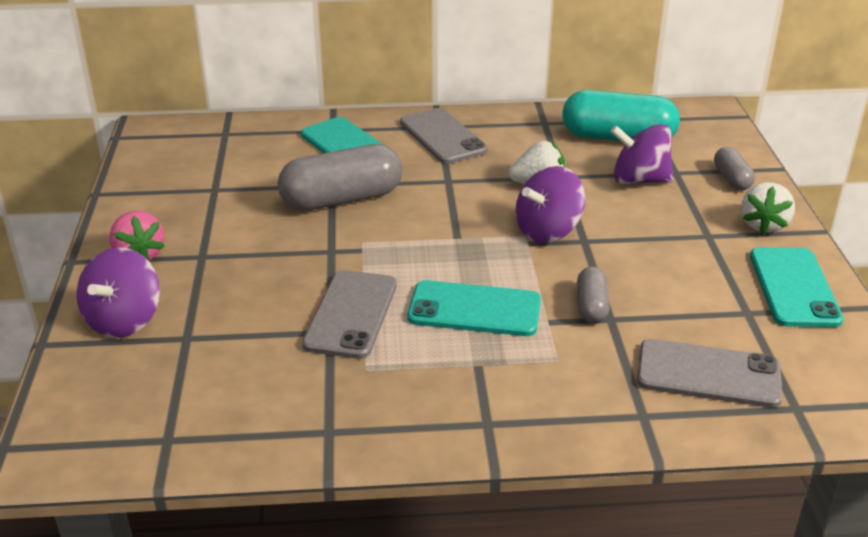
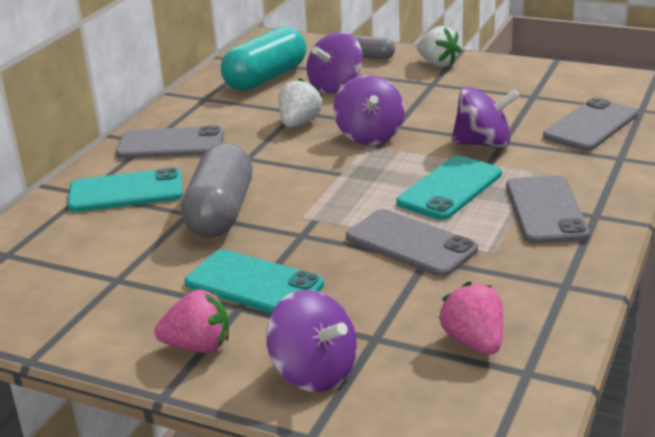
camera: 60 degrees left, 5 degrees down
(202, 395) = (474, 342): none -> pink strawberry
(473, 384) = (545, 210): none -> grey phone
(591, 306) = (483, 144): grey capsule -> purple spinning top
(793, 287) = (517, 75): turquoise phone -> turquoise phone (253, 284)

